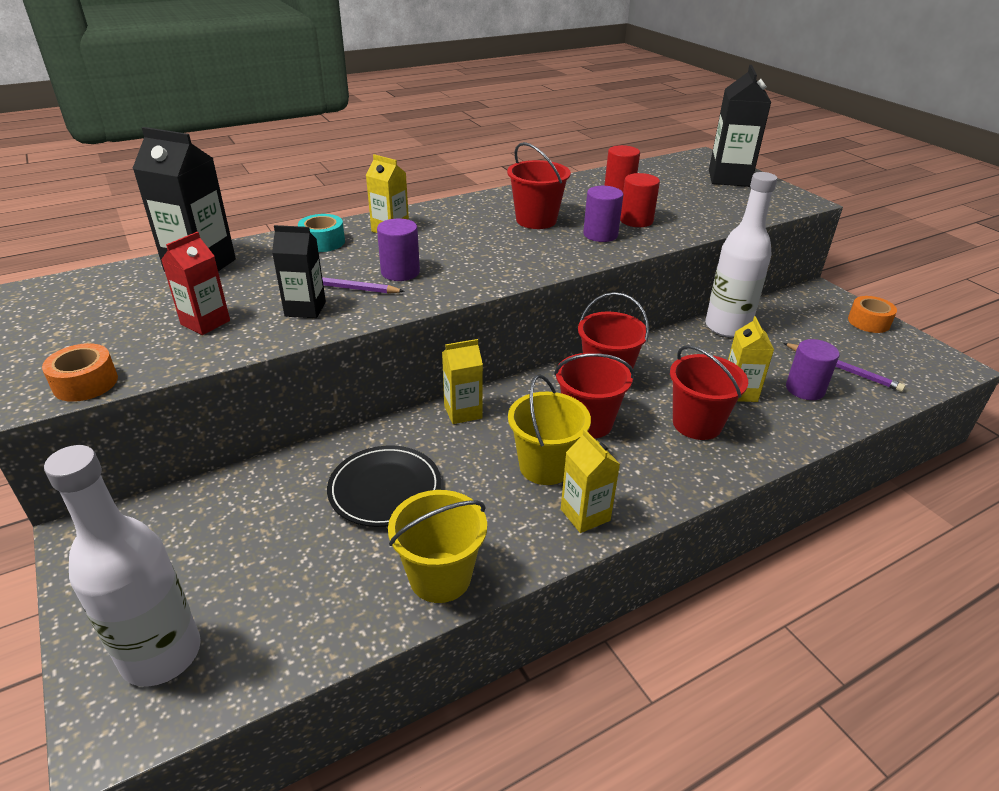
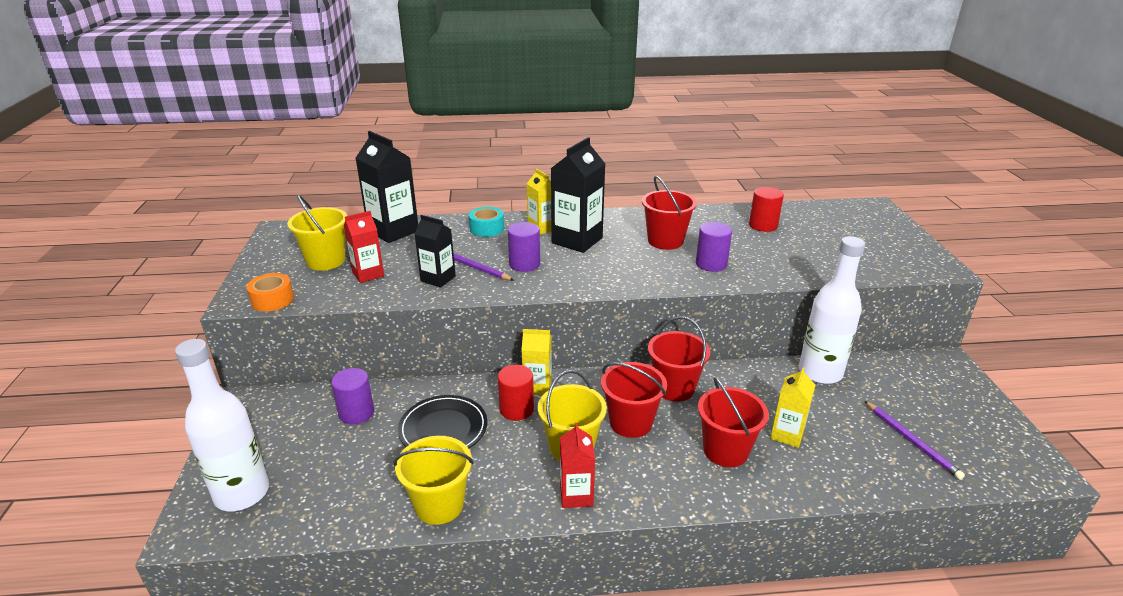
camera: 25 degrees right, 5 degrees down
(130, 318) = (326, 261): none -> yellow bucket
(585, 515) = (576, 495): yellow carton -> red carton
(636, 220) = (754, 257): red cylinder -> red cylinder (516, 409)
(729, 178) = (882, 232): black carton -> black carton (577, 240)
(805, 389) = (855, 449): purple cylinder -> purple cylinder (356, 413)
(868, 322) = (978, 403): orange tape -> none

